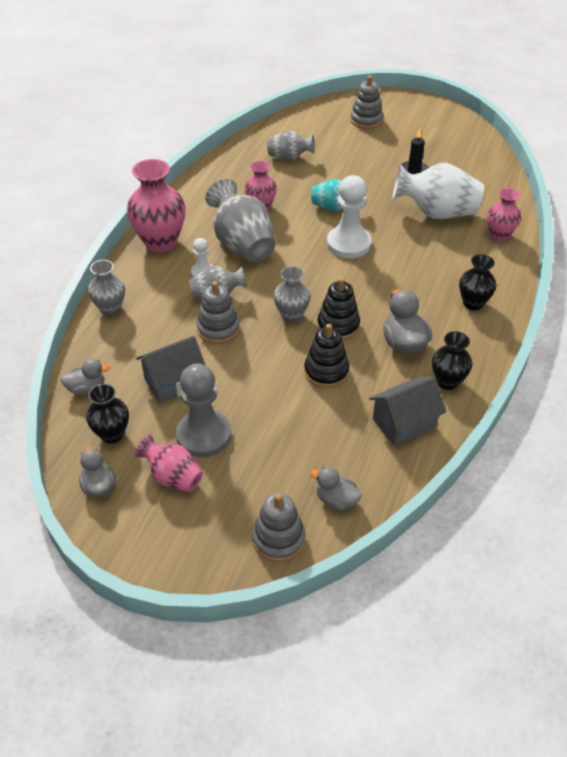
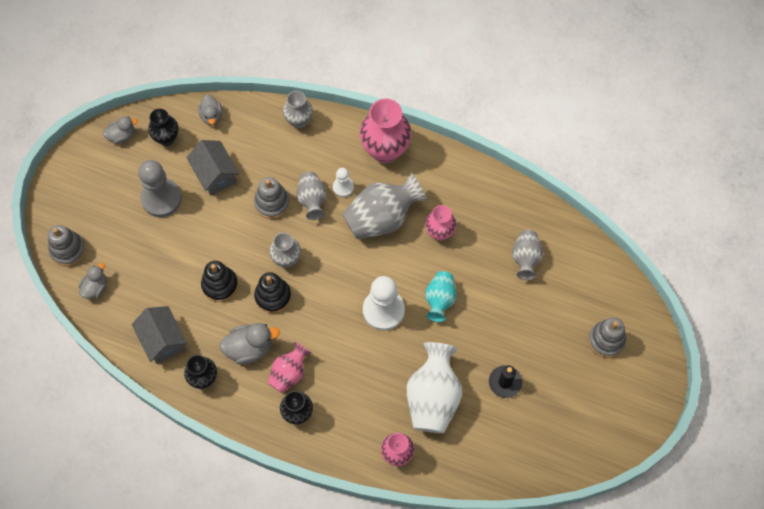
camera: 90 degrees right, 20 degrees up
(172, 477) = (125, 181): pink vase -> pink vase (289, 373)

